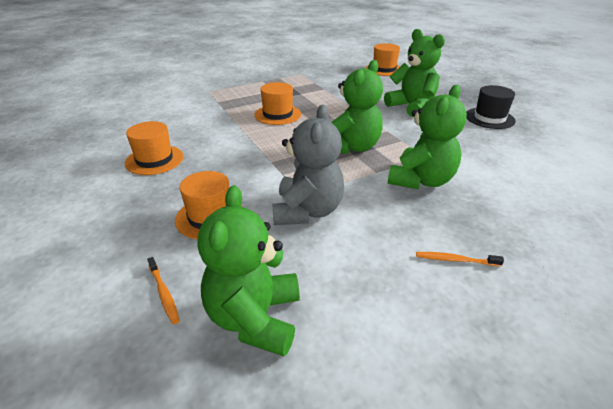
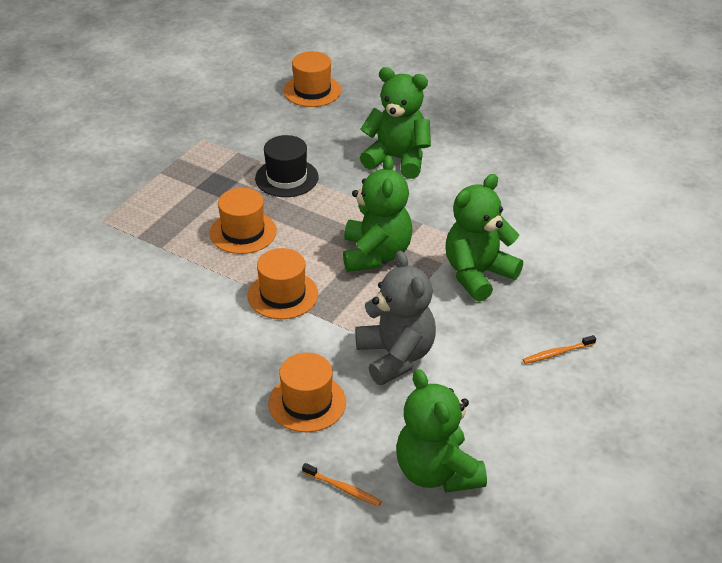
camera: 30 degrees left, 5 degrees up
(154, 160) = (164, 360): orange hat -> orange hat (282, 295)
(421, 180) = (478, 274): green teddy bear -> green teddy bear turned 135 degrees counterclockwise
(489, 118) = (496, 150): black hat -> black hat (286, 178)

